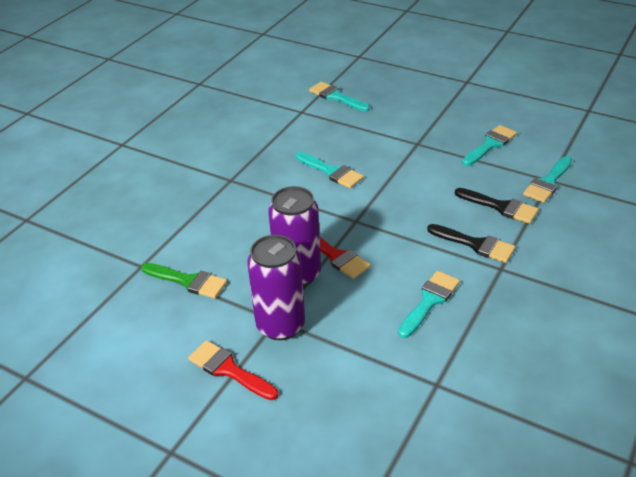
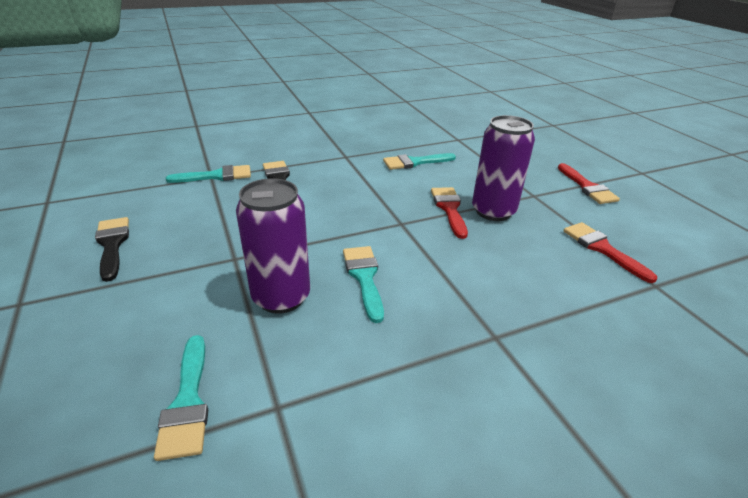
camera: 145 degrees left, 5 degrees down
(188, 281) = (602, 249): green brush -> red brush
(280, 325) = (533, 191): purple can -> purple can (281, 297)
(475, 244) = (338, 171): black brush -> black brush (112, 244)
(490, 144) = (183, 220): turquoise brush -> none

